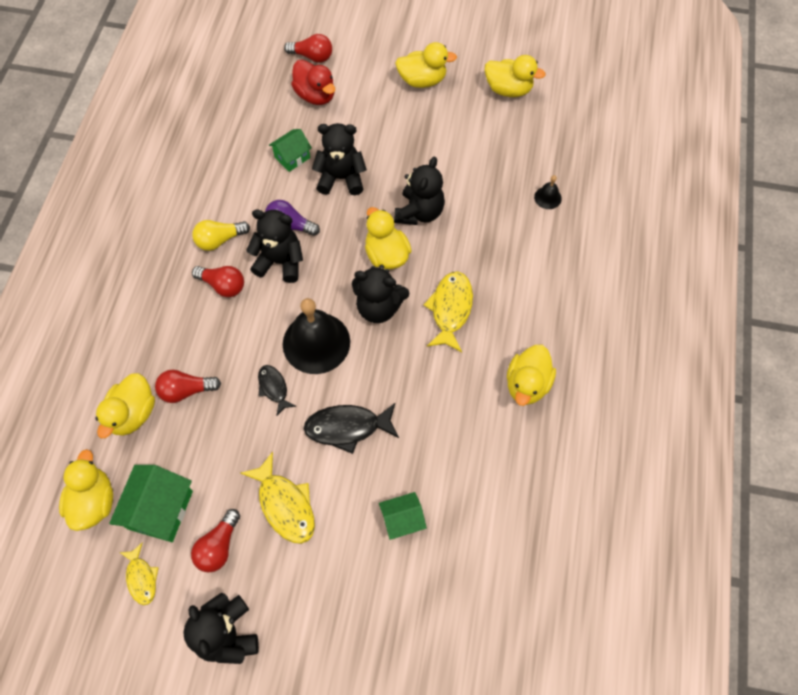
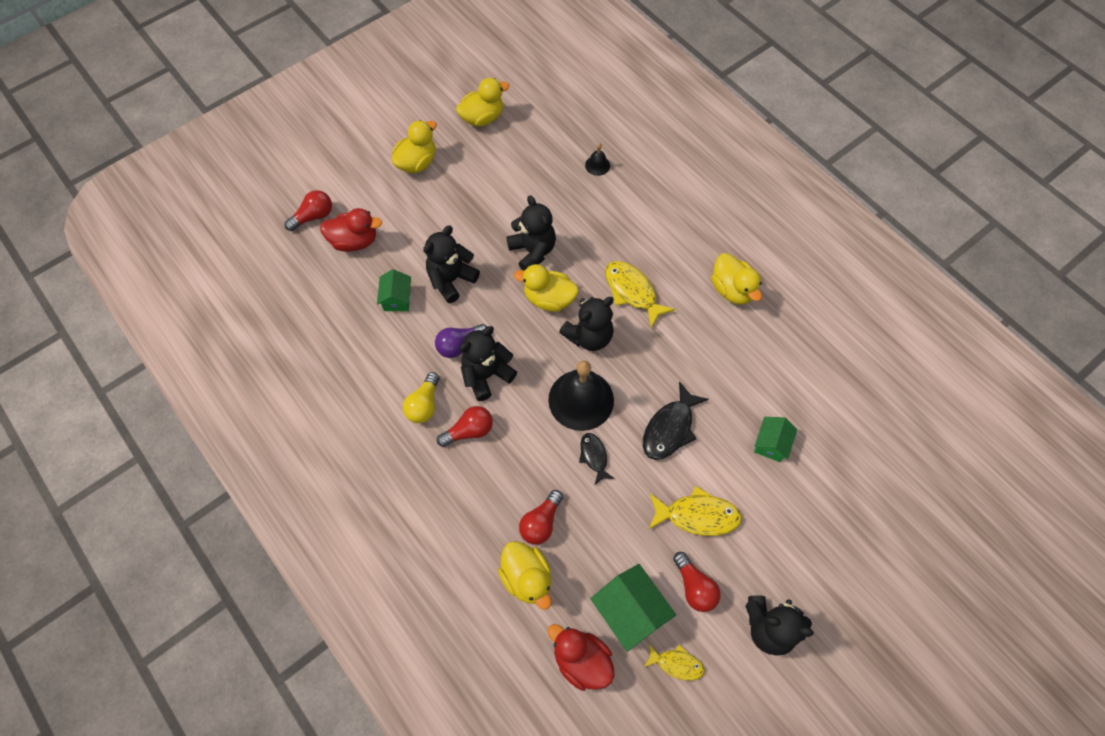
camera: 50 degrees left, 0 degrees up
(94, 501) = (581, 660): yellow duck -> red duck
(274, 388) = (594, 456): black fish -> black fish turned 60 degrees clockwise

